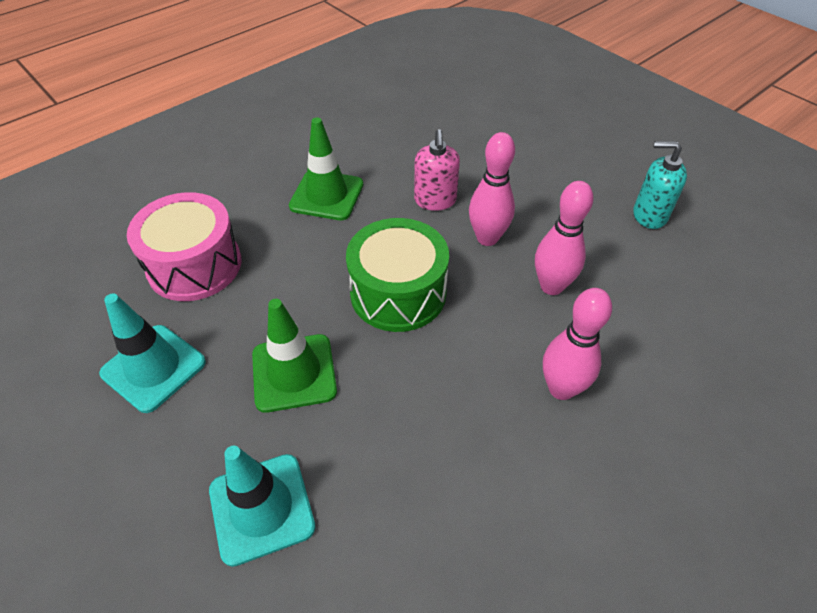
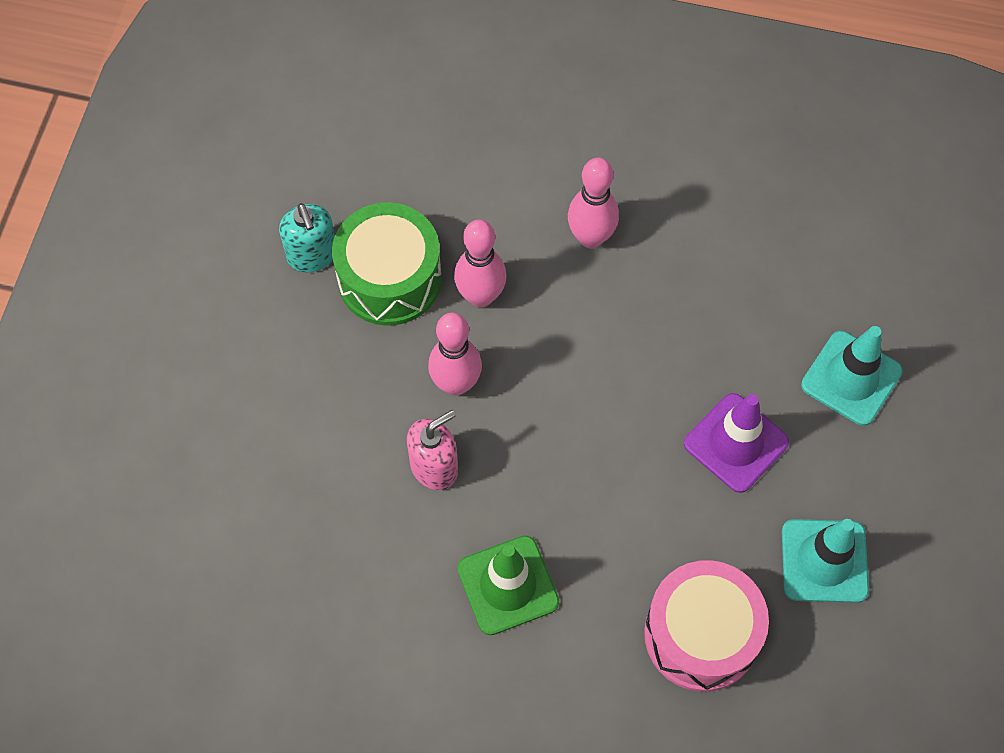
camera: 125 degrees left, 15 degrees up
(294, 373) = (736, 443): green traffic cone -> purple traffic cone
(398, 293) = (588, 419): green drum -> green drum (389, 278)

